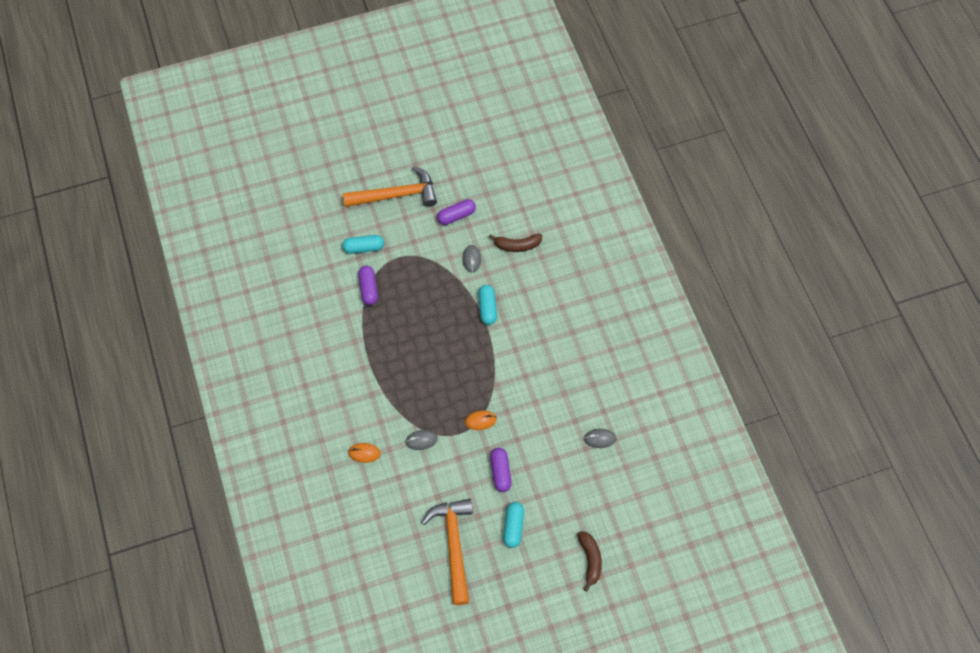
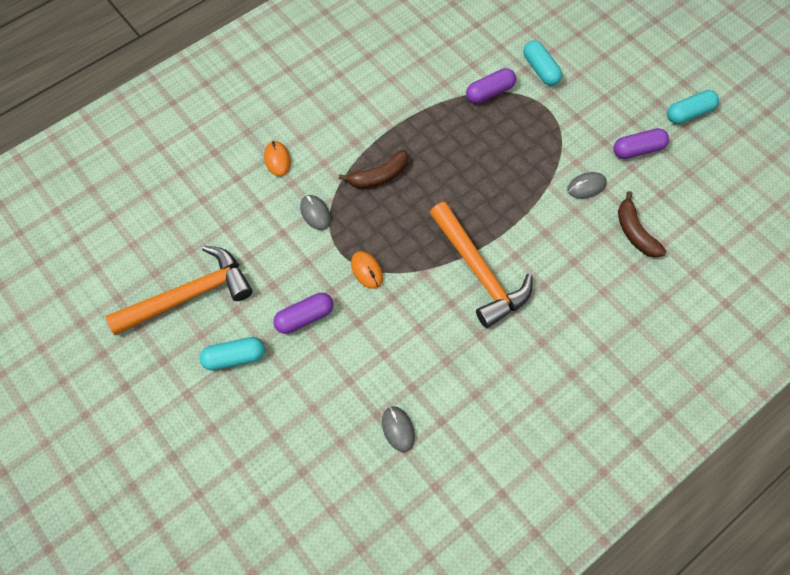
camera: 70 degrees right, 0 degrees up
(396, 195) = (629, 78): orange hammer -> orange hammer (479, 272)
(456, 216) = (638, 149): purple capsule -> purple capsule turned 60 degrees counterclockwise
(487, 308) = (527, 227): turquoise capsule -> turquoise capsule (689, 113)
(590, 560) = (216, 473): brown banana -> brown banana (379, 176)

